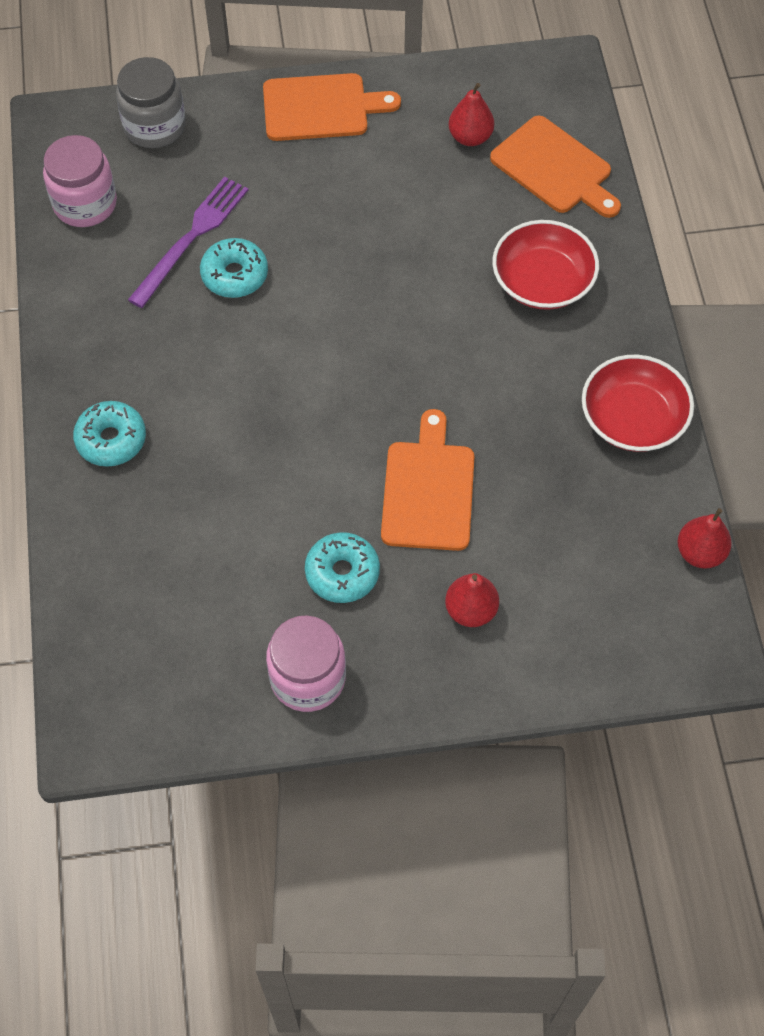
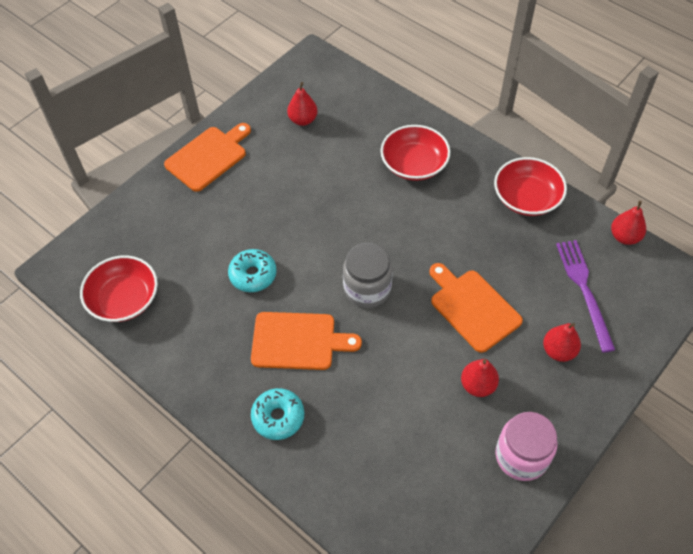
camera: 40 degrees left, 5 degrees down
(85, 204) = (124, 299): pink jar -> red bowl
(154, 126) = (122, 229): grey jar -> grey jar (367, 288)
(191, 238) = (207, 273): purple fork -> purple fork (584, 290)
(342, 573) = (478, 385): turquoise donut -> red pear
(555, 168) = (361, 107): orange cutting board -> orange cutting board (298, 341)

